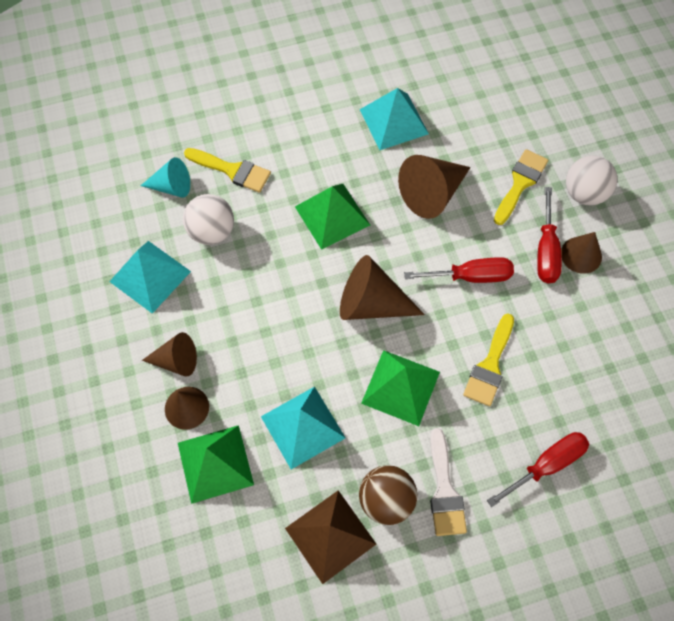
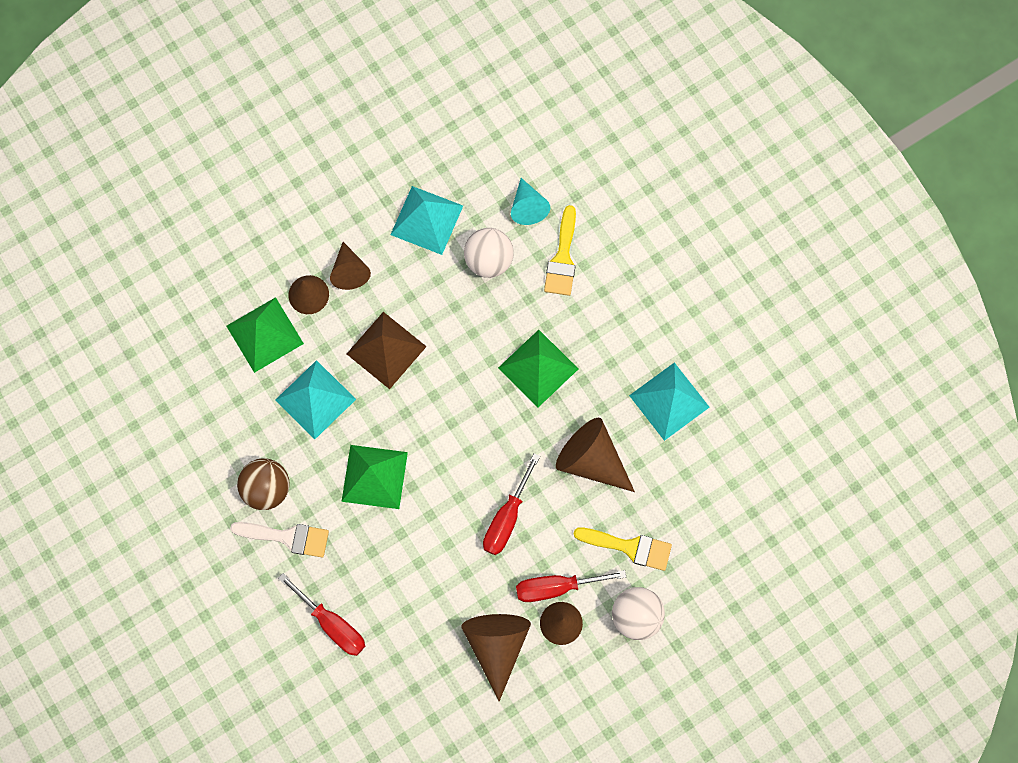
camera: 75 degrees right, 10 degrees up
(330, 536) = (225, 448): brown pyramid -> brown pyramid (386, 350)
(371, 304) = (452, 429): brown cone -> brown cone (496, 645)
(444, 490) = (287, 537): white brush -> white brush turned 150 degrees counterclockwise
(471, 276) = (507, 518): red screwdriver -> red screwdriver turned 45 degrees clockwise
(490, 365) = (417, 554): yellow brush -> none

